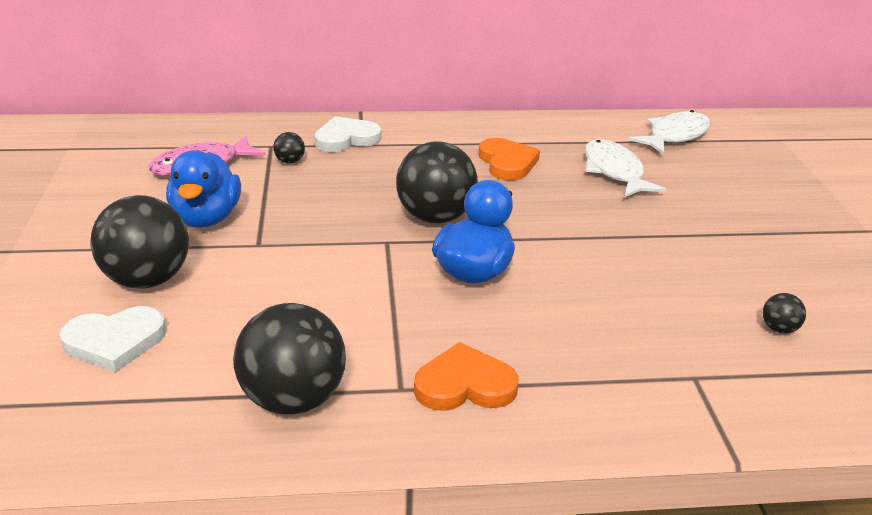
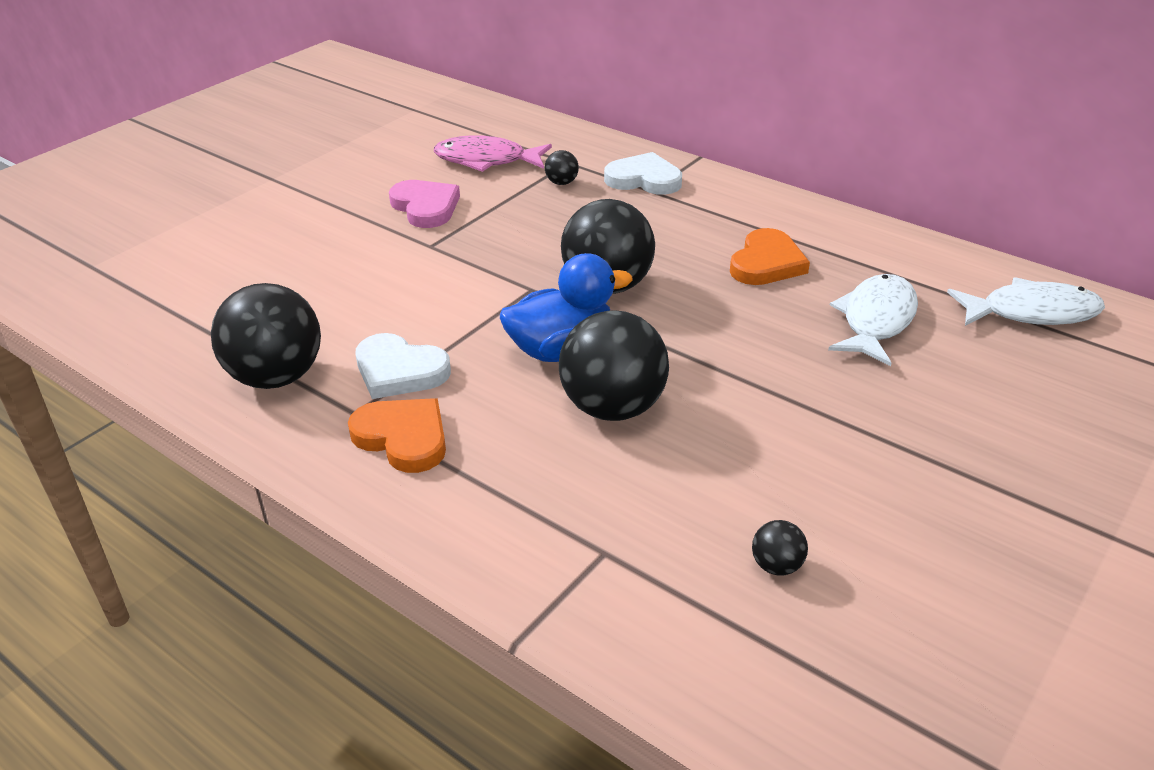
camera: 45 degrees right, 5 degrees up
(115, 341) = (237, 275): white heart -> white heart (399, 371)
(147, 280) = (318, 239): black ball -> black ball (613, 408)
(206, 218) = (425, 207): blue duck -> pink heart

